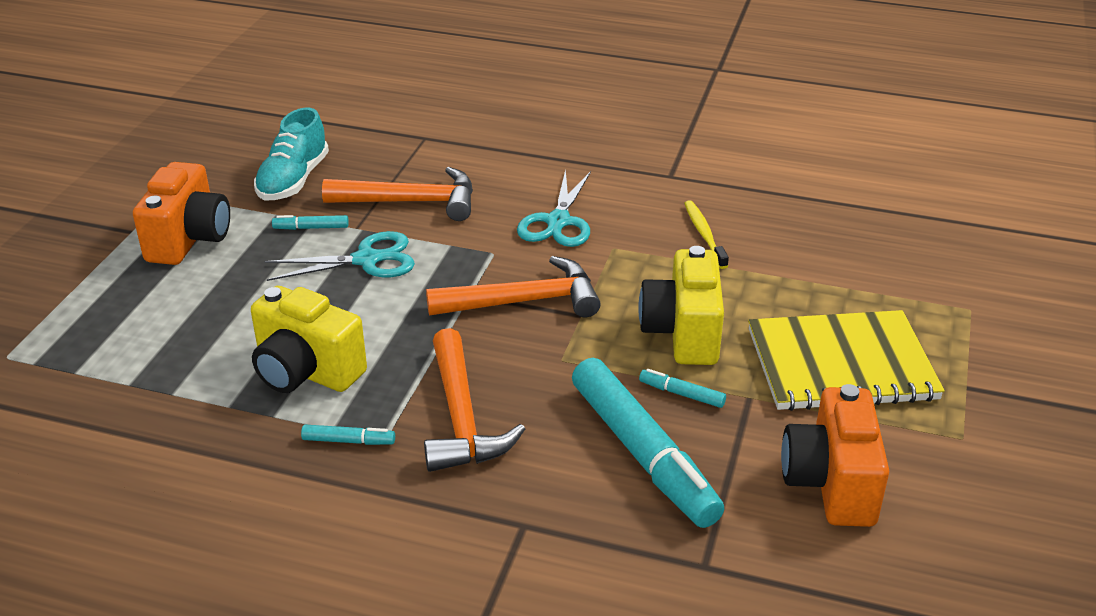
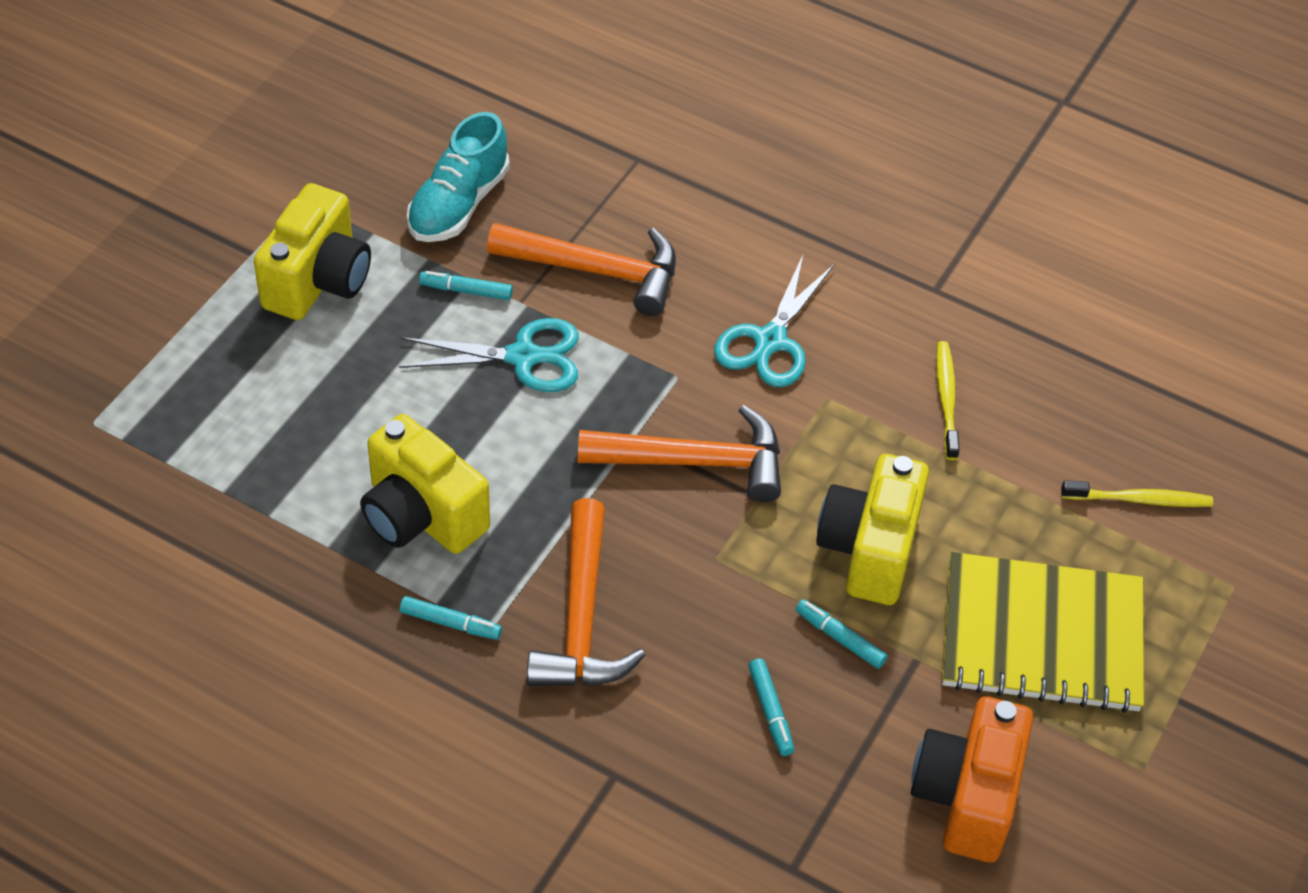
camera: 10 degrees right, 15 degrees up
(189, 240) = (318, 281): orange camera -> yellow camera
(643, 454) = (770, 711): turquoise marker -> turquoise marker, size x0.40
(874, 269) = (1139, 499): none -> yellow toothbrush

